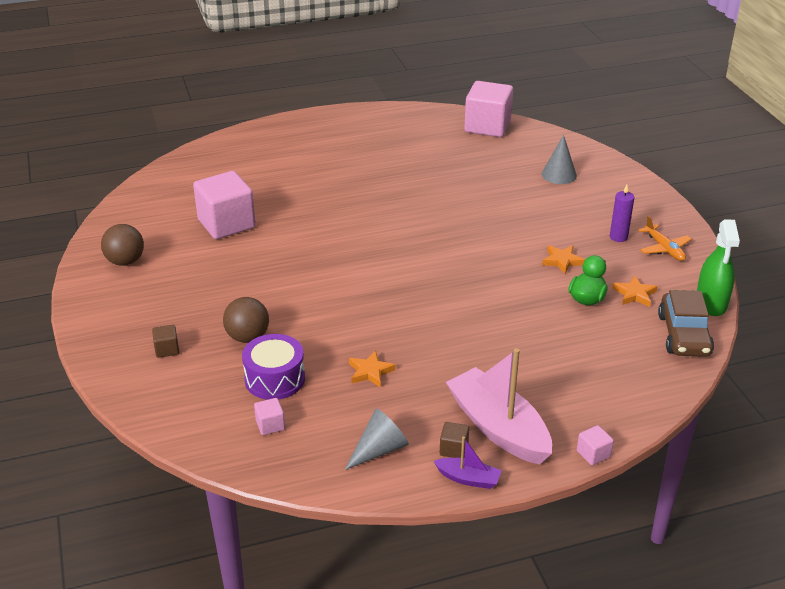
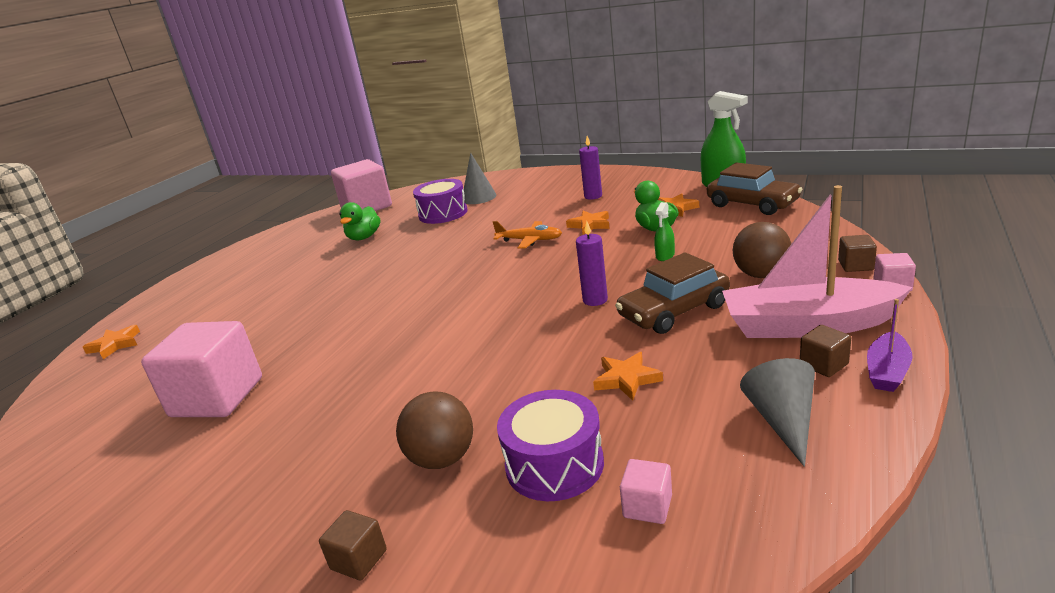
camera: 45 degrees left, 10 degrees down
(125, 261) = (115, 527): brown ball -> brown ball (761, 275)
(234, 147) = (115, 345): none -> orange star
(441, 157) = (364, 237): none -> green duck
(449, 317) = (595, 300): none -> purple candle
(465, 360) = (674, 311): none -> brown car
(468, 479) = (887, 371): purple boat -> purple boat turned 150 degrees clockwise
(513, 173) = (443, 213): none -> purple drum
(543, 323) = (665, 256): none -> green spray bottle
(612, 427) = (855, 265): none -> brown cube
(664, 248) = (632, 184): orange plane -> orange plane (529, 240)

